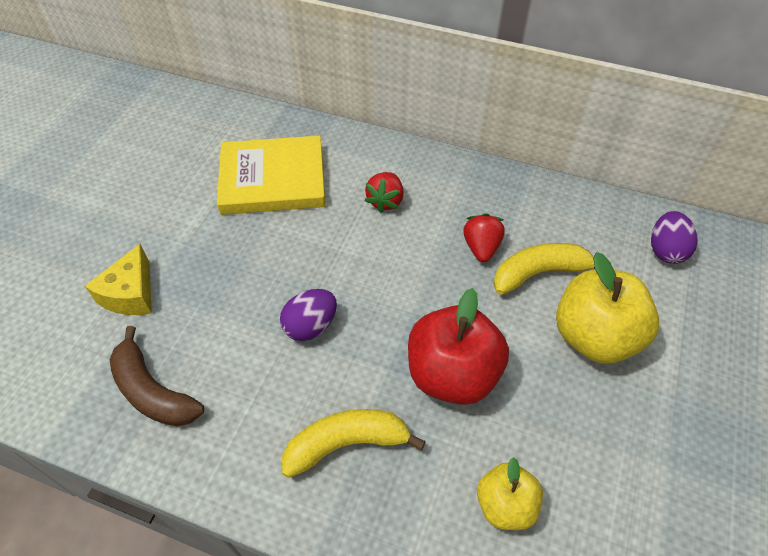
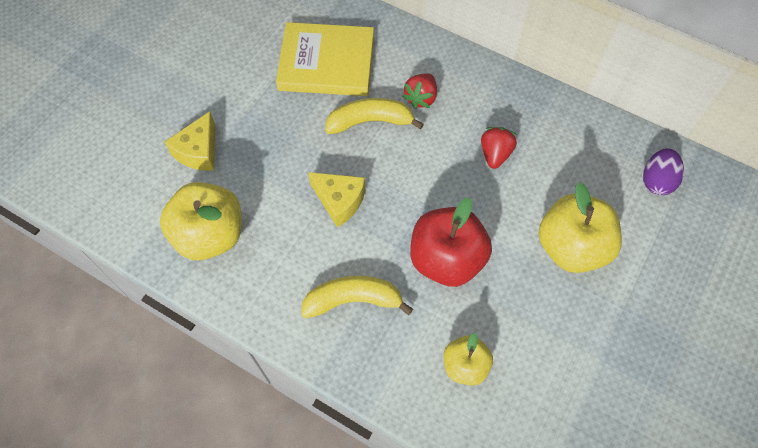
camera: 10 degrees right, 10 degrees up
(153, 391) = (210, 235): brown banana -> yellow apple
(310, 326) = (339, 201): purple egg -> yellow cheese
(539, 273) = (540, 184): yellow banana -> yellow banana (370, 121)

